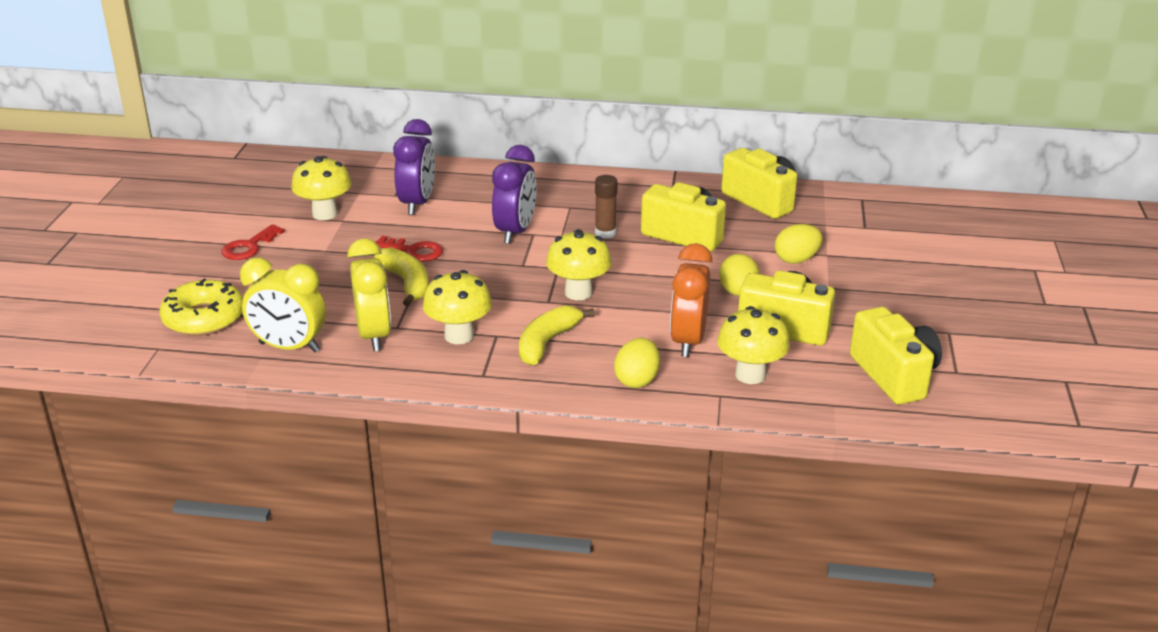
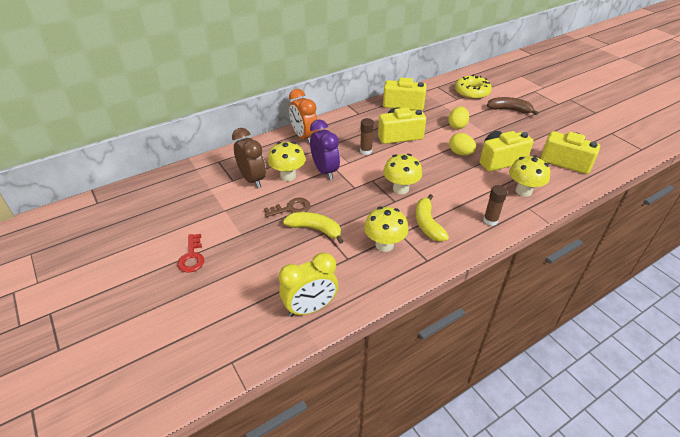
camera: 40 degrees left, 10 degrees up
(204, 318) = (232, 321): yellow donut -> yellow donut (472, 92)
(324, 214) = (208, 211): yellow mushroom -> yellow mushroom (288, 176)
(374, 335) = (344, 271): yellow clock -> none
(414, 251) = (291, 208): red key -> brown key
(417, 204) = (252, 179): purple clock -> brown clock
(637, 380) = (490, 220): yellow egg -> brown glue stick
(688, 341) = (478, 188): orange clock -> orange clock (304, 137)
(930, 275) = (509, 110): none -> brown banana

